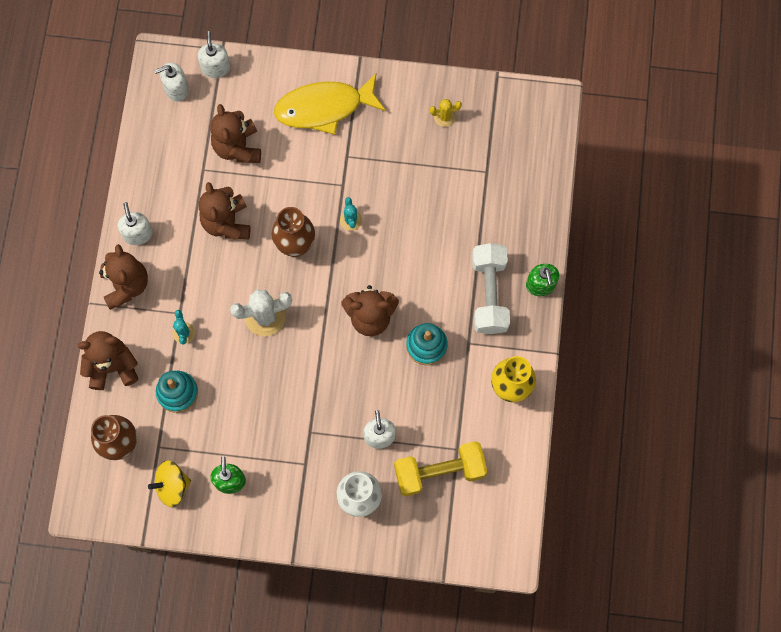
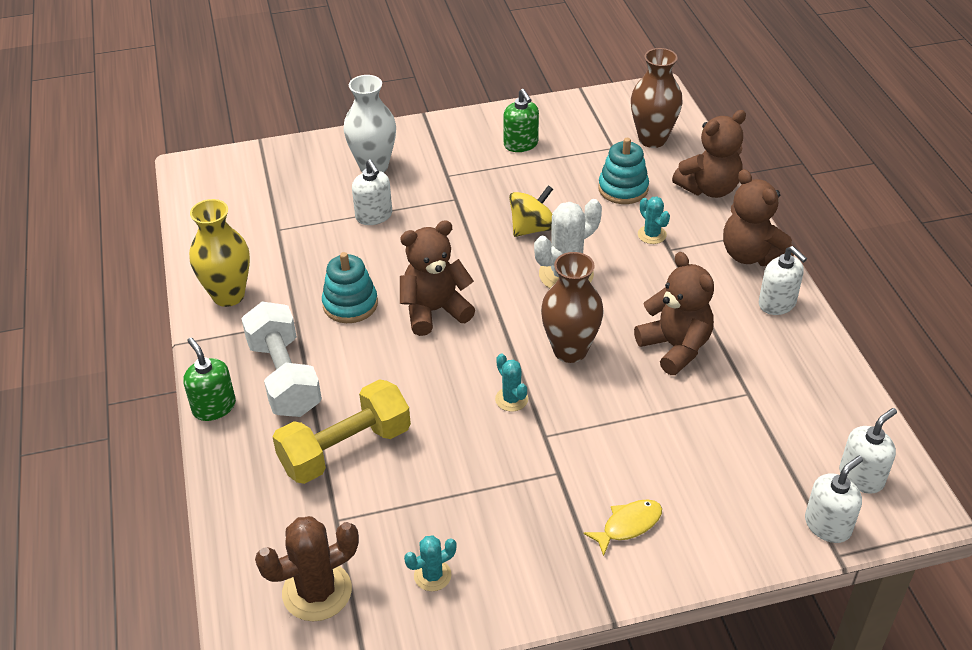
camera: 160 degrees right, 30 degrees down
(172, 486) = (578, 126): yellow spinning top -> yellow spinning top (532, 228)
(215, 67) = (827, 525): white soap dispenser -> white soap dispenser turned 105 degrees counterclockwise
(237, 147) = (720, 433): brown teddy bear -> none
(324, 107) = (628, 525): yellow fish -> yellow fish, size x0.46
(439, 472) = (292, 207): yellow dumbbell -> yellow dumbbell (345, 449)
(444, 117) = (432, 575): yellow cactus -> turquoise cactus
(510, 130) = (317, 591): none -> brown cactus

